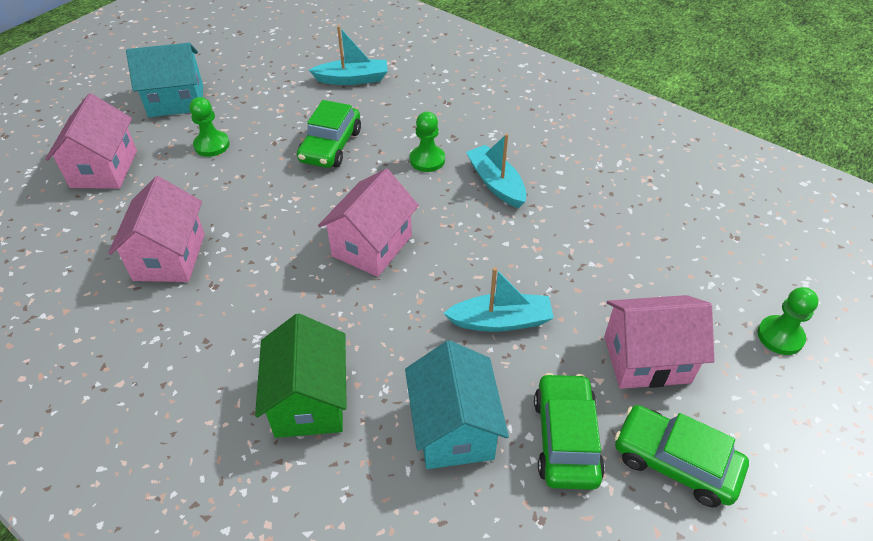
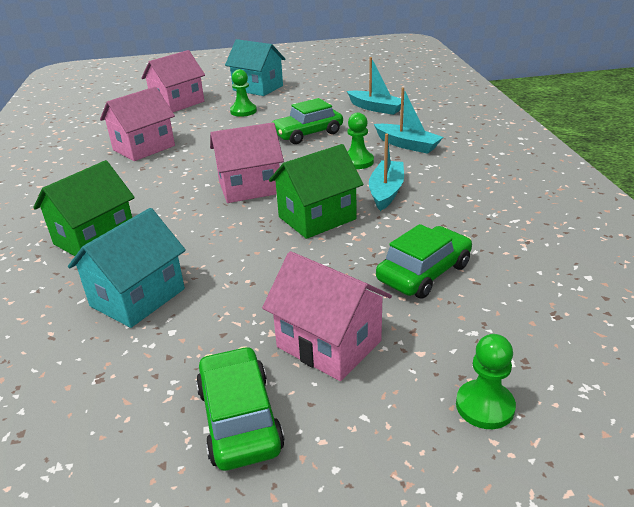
camera: 45 degrees right, 15 degrees down
(480, 246) = (317, 218): none -> green house
(501, 321) = (261, 262): turquoise boat -> turquoise boat (407, 145)
(565, 438) = (190, 348): green car -> green car (424, 272)

